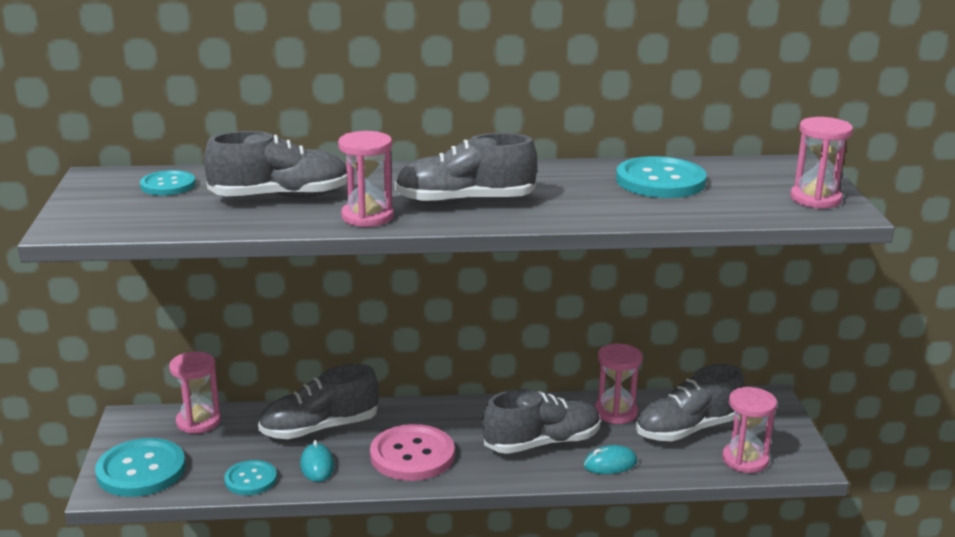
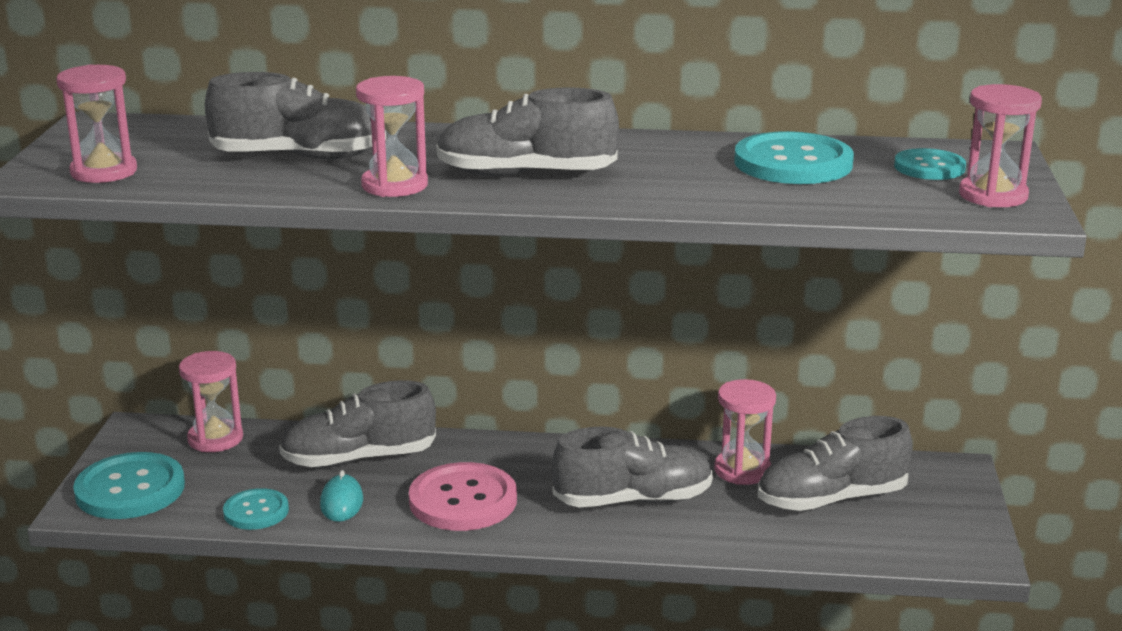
camera: 10 degrees right, 0 degrees up
(168, 185) = (172, 137): turquoise button -> turquoise button (929, 167)
(610, 464) = (713, 533): turquoise mouse -> none
(745, 460) = (896, 543): pink hourglass -> pink hourglass (104, 172)

